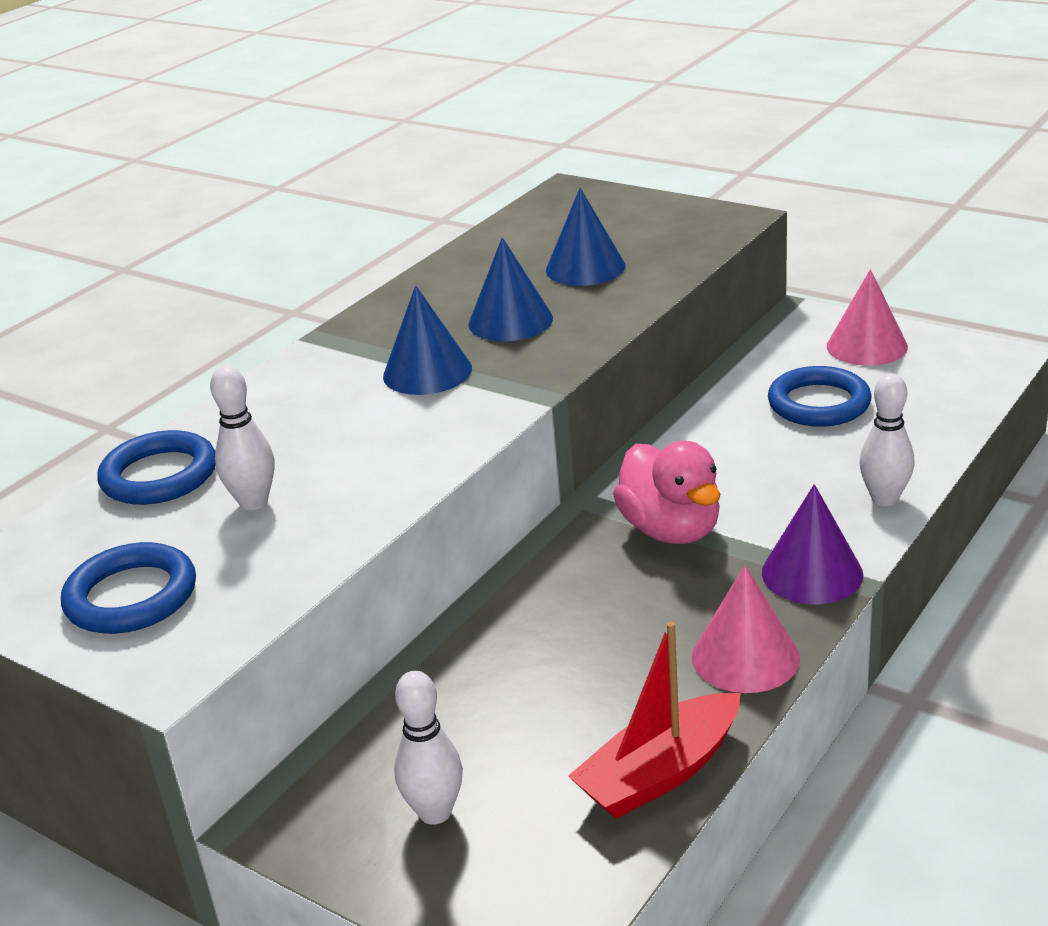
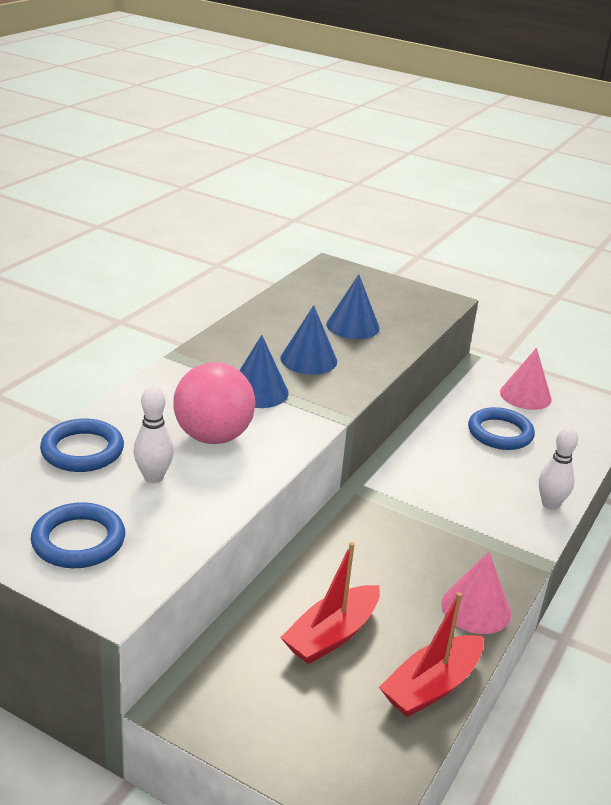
camera: 10 degrees left, 0 degrees up
(350, 440) = (213, 437): none -> pink ball
(435, 812) = (286, 705): white bowling pin -> none
(518, 709) = (332, 635): none -> red boat
(671, 530) = (416, 514): pink duck -> none
(812, 573) = (511, 553): purple cone -> none

